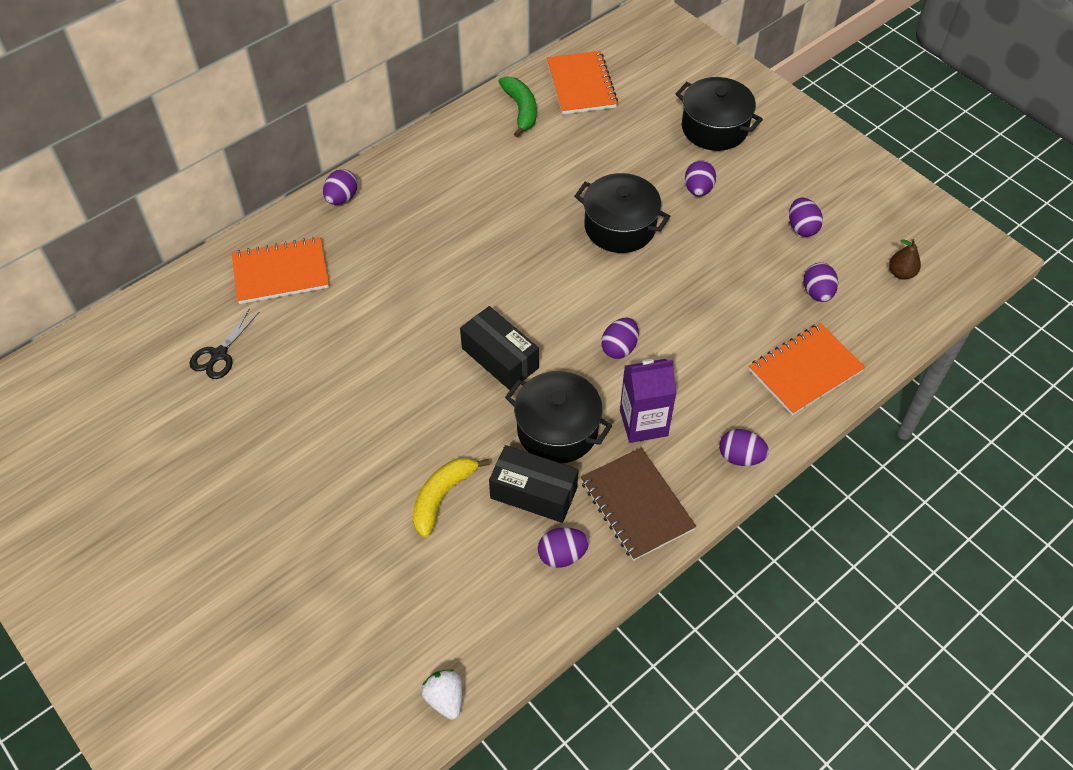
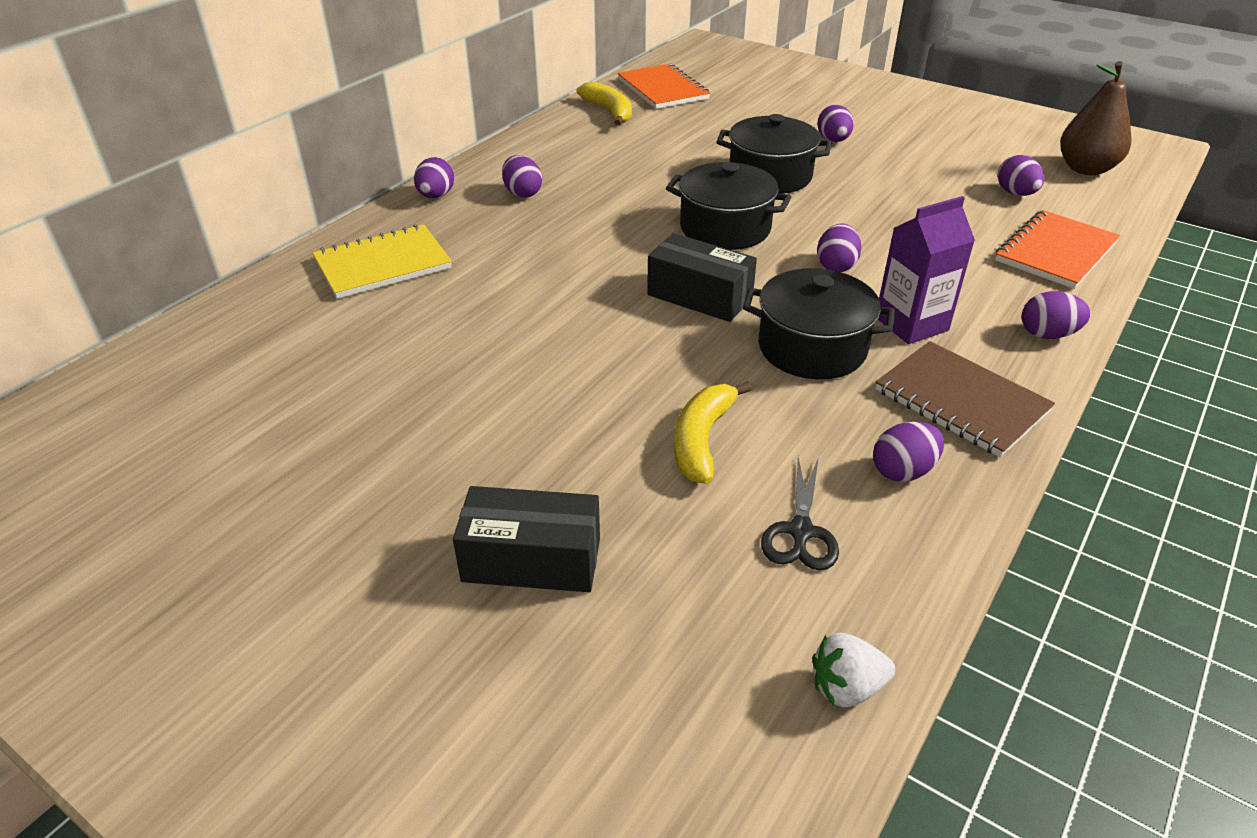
camera: 15 degrees left, 15 degrees down
(219, 354) = (324, 350): black scissors -> black scissors (801, 531)
(281, 272) = (383, 264): orange notebook -> yellow notebook
(445, 698) = (846, 687): white strawberry -> white strawberry turned 60 degrees counterclockwise
(521, 110) = (609, 111): green banana -> yellow banana
(533, 493) = (822, 413): black box -> black box (531, 559)
(714, 128) = (818, 100): black pot -> black pot (725, 228)
(802, 228) = (959, 152): purple egg -> purple egg (522, 193)
(901, 273) = (1085, 169): brown pear -> brown pear, size x1.88

